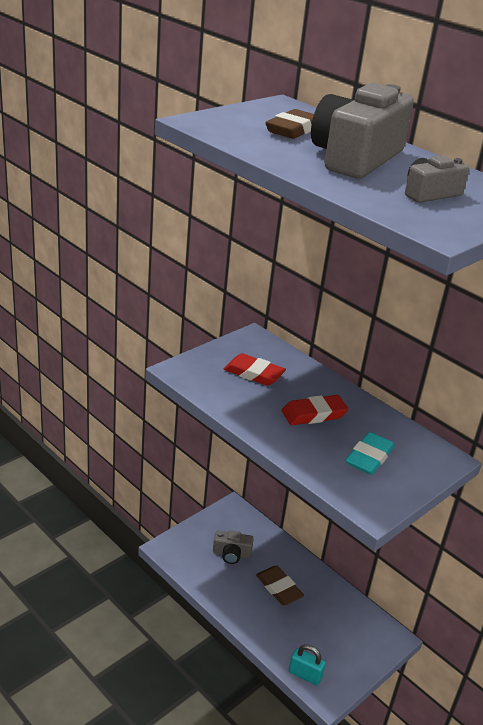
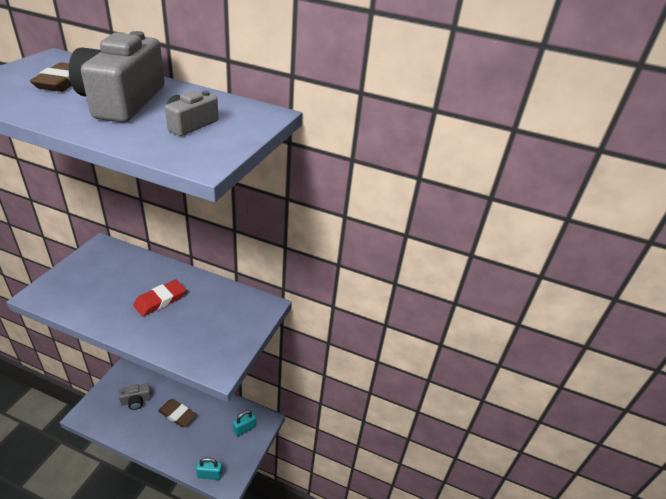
camera: 25 degrees left, 5 degrees up
(254, 373) = (105, 279): red eraser -> none
(363, 637) = (244, 429): none -> turquoise padlock
(369, 457) = (209, 324): turquoise eraser -> none

